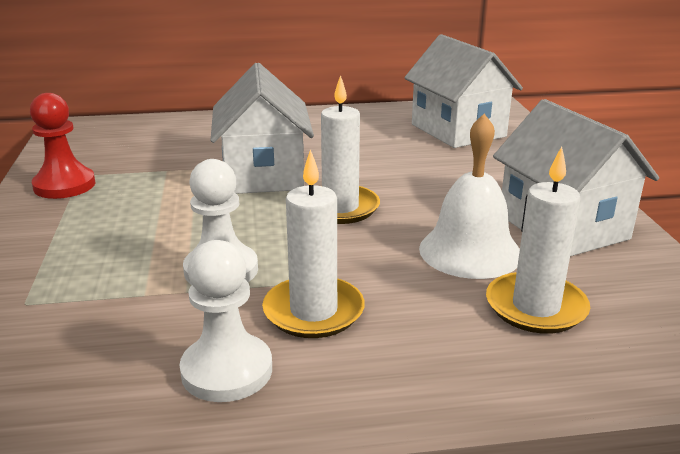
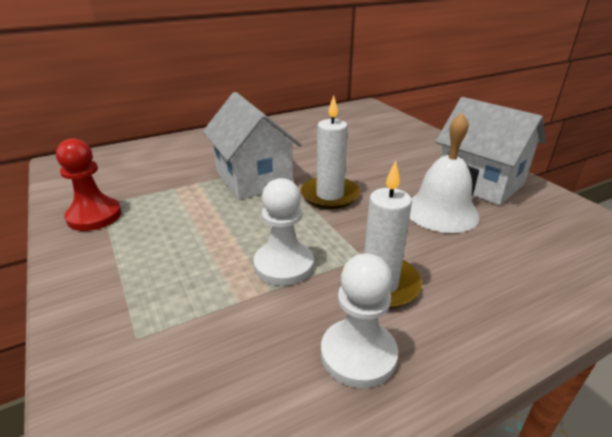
camera: 20 degrees left, 5 degrees up
(458, 130) = (359, 125): white house -> none
(536, 307) = (515, 245): white candle -> none

